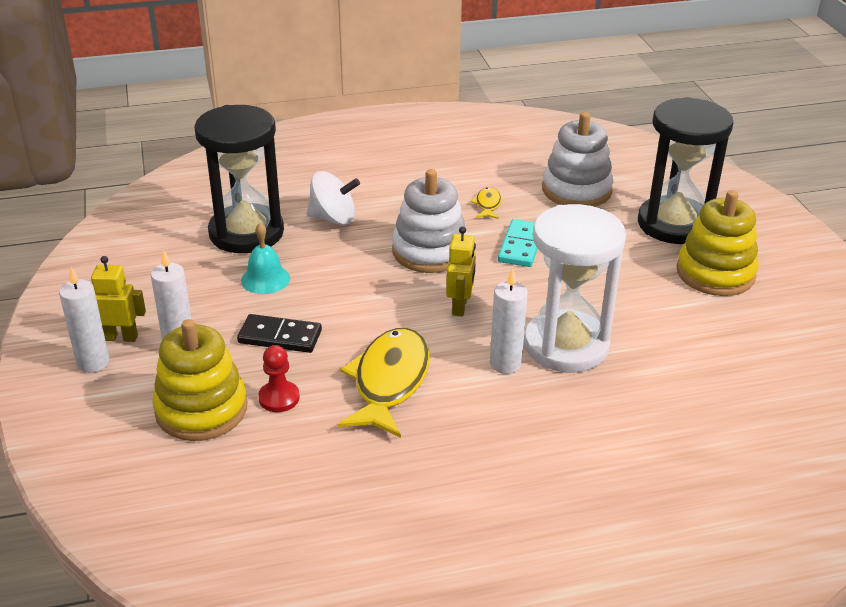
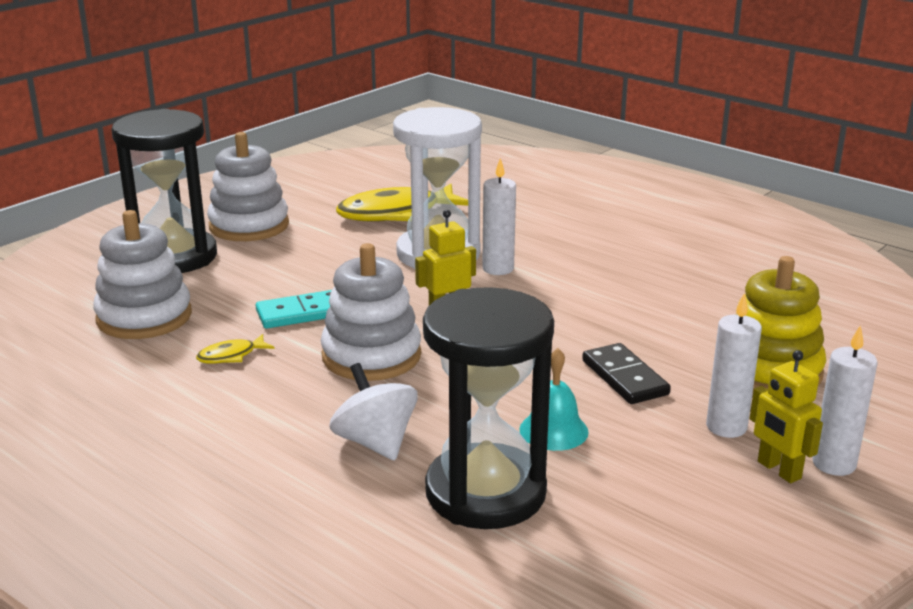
camera: 125 degrees left, 10 degrees down
(279, 398) = (694, 342): red pawn -> none
(389, 382) = (595, 304): yellow fish -> yellow fish (396, 213)
(715, 273) = (249, 225): yellow stacking toy -> white stacking toy

